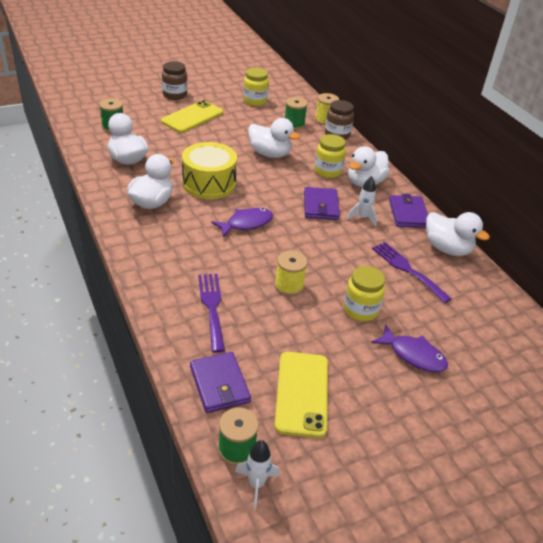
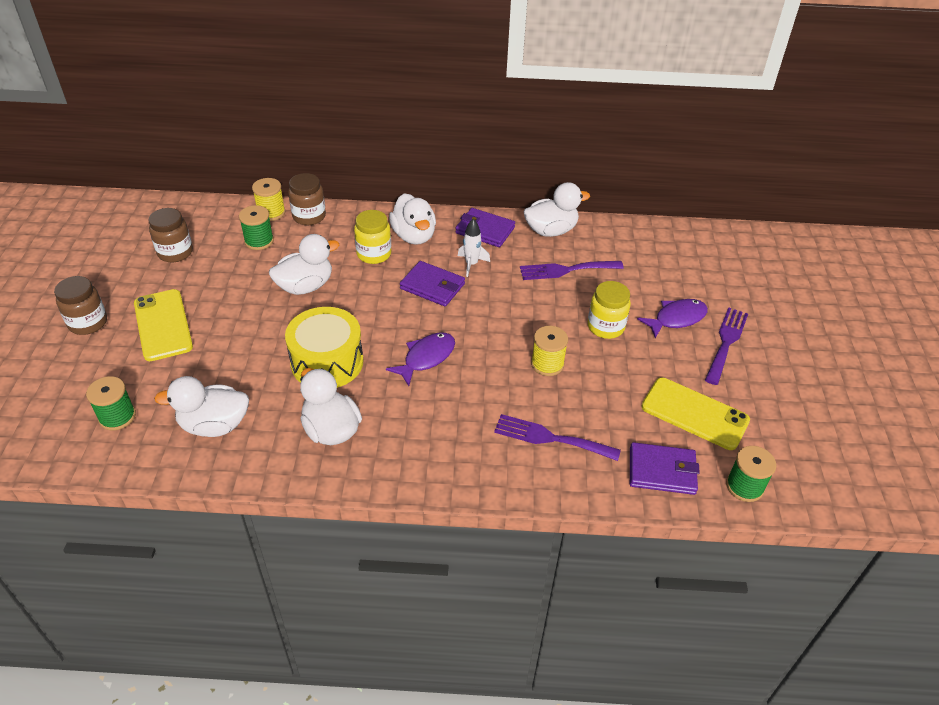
camera: 60 degrees left, 5 degrees up
(246, 223) = (426, 358): purple fish -> purple fish turned 45 degrees clockwise
(255, 101) = (175, 252): yellow jar -> brown jar
(256, 484) = (786, 486): white rocket -> none
(414, 399) = (726, 342): none -> purple fork

